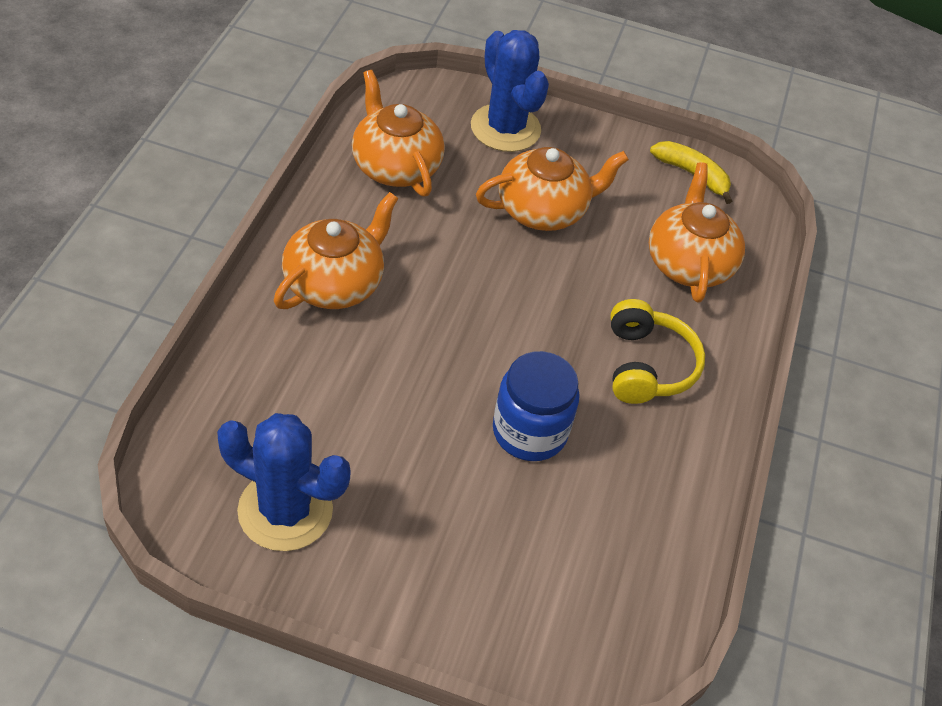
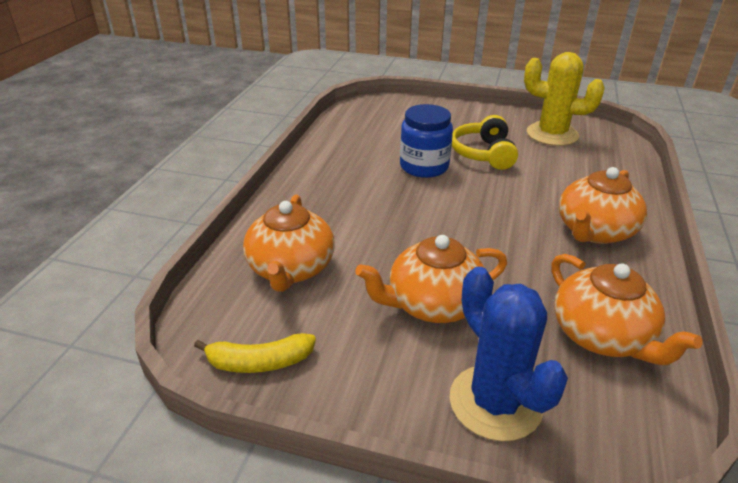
camera: 175 degrees left, 15 degrees down
(285, 510) = (552, 134): blue cactus -> yellow cactus
(647, 365) = (342, 200): yellow headphones -> yellow headphones (483, 154)
(692, 174) = (259, 362): yellow banana -> yellow banana turned 45 degrees counterclockwise

